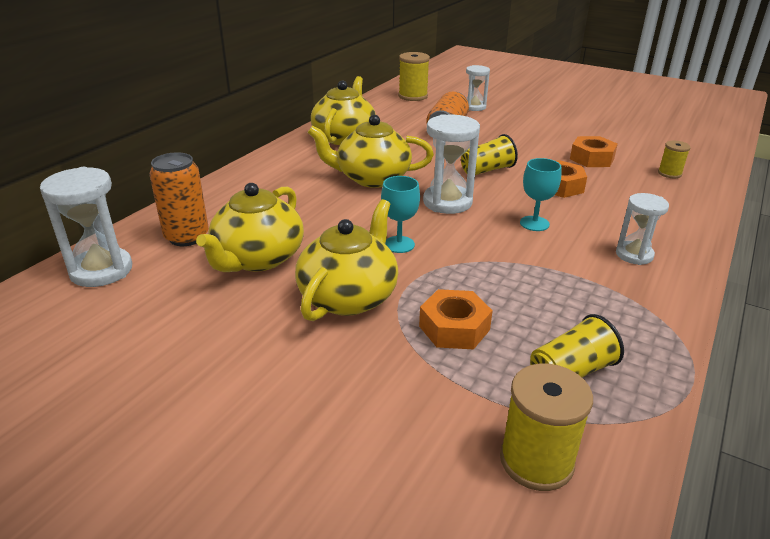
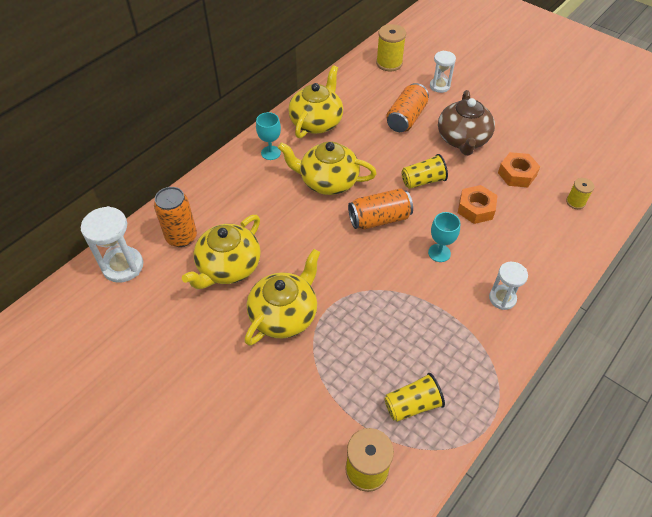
camera: 10 degrees right, 20 degrees up
(399, 244) = (331, 264): turquoise goblet -> turquoise goblet (270, 153)
(447, 202) = (379, 219): white hourglass -> orange can
(454, 328) = (348, 354): orange nut -> none
(517, 139) = (462, 139): none -> brown teapot

